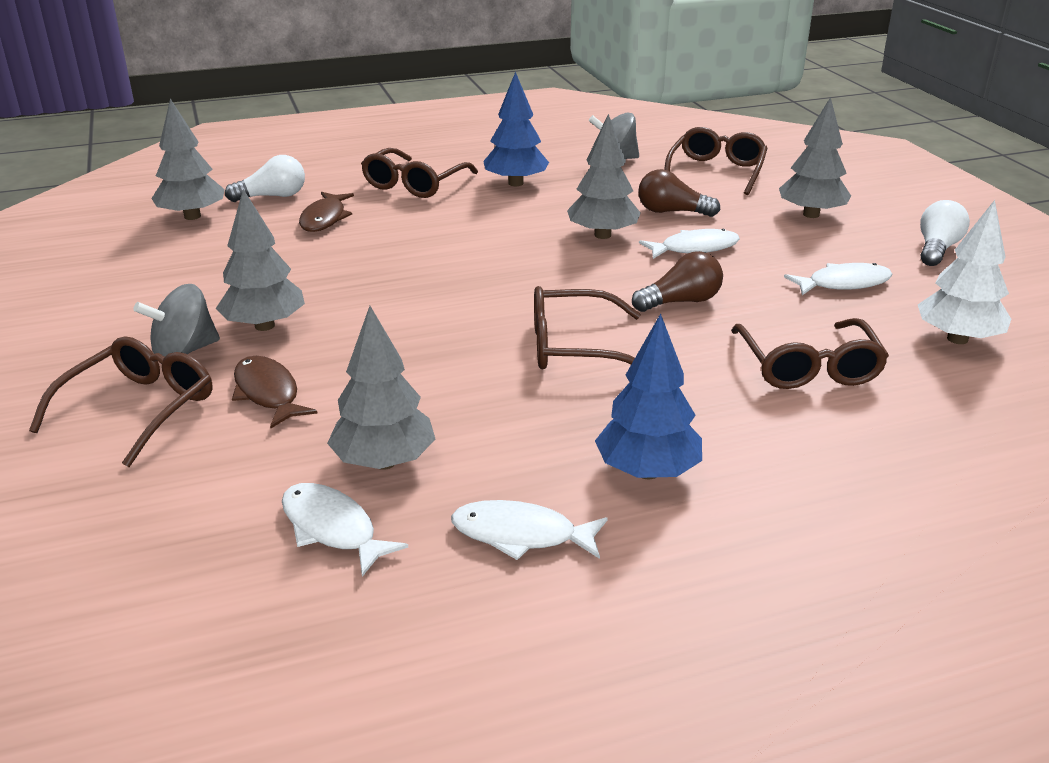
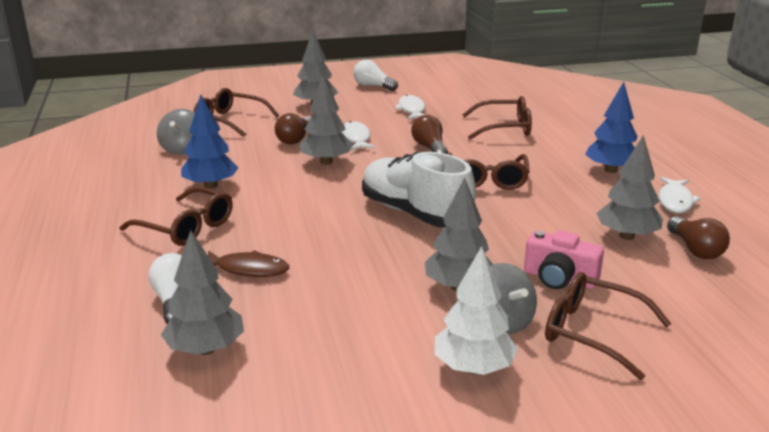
camera: 85 degrees left, 5 degrees down
(268, 393) = (559, 279): brown fish -> pink camera
(332, 529) = (695, 250): white fish -> brown light bulb
(453, 296) = (415, 213): none -> white shoe
(957, 339) = (473, 97): white tree -> white tree (473, 368)

